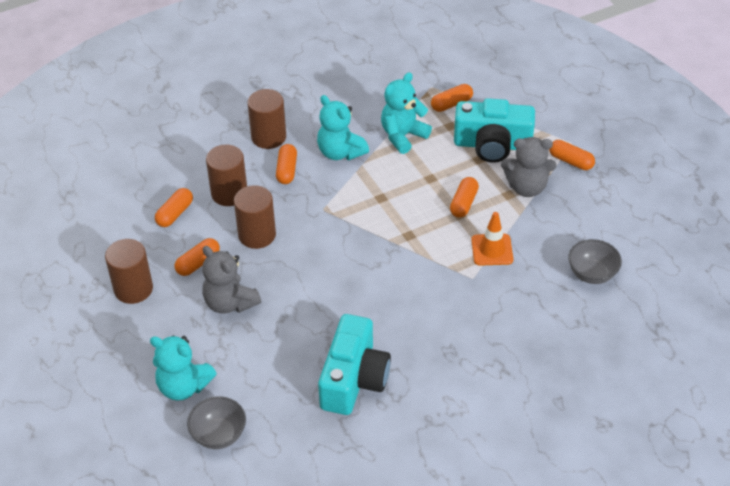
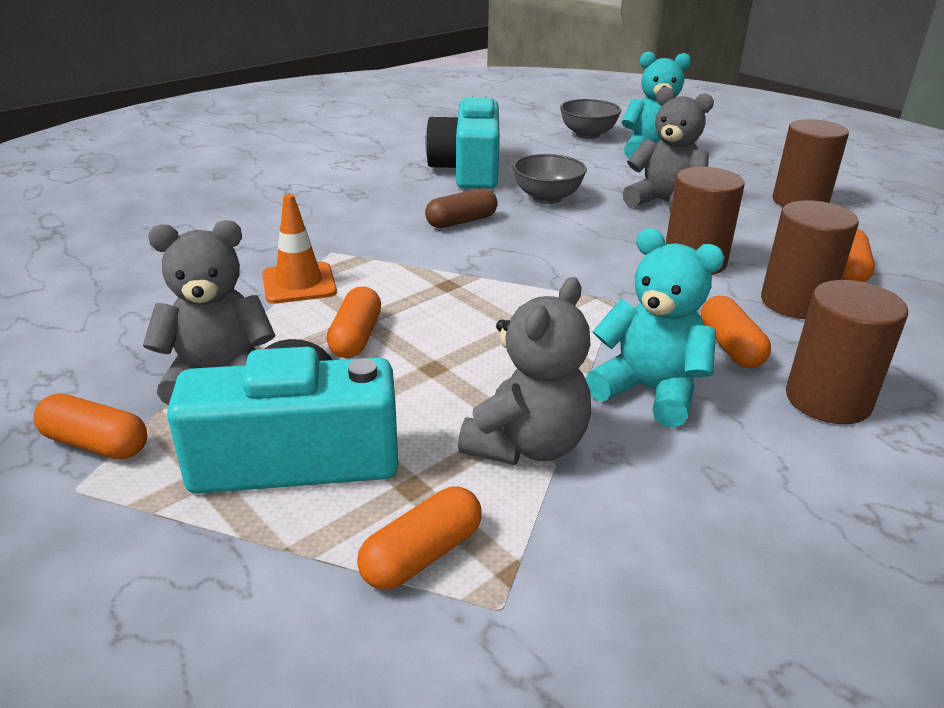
camera: 165 degrees right, 15 degrees down
(198, 263) = (746, 228): orange capsule -> none
(382, 300) = (461, 221): none -> brown capsule
(403, 136) = (527, 445): turquoise teddy bear -> grey teddy bear
(592, 274) = (127, 274): grey bowl -> grey bowl (547, 198)

